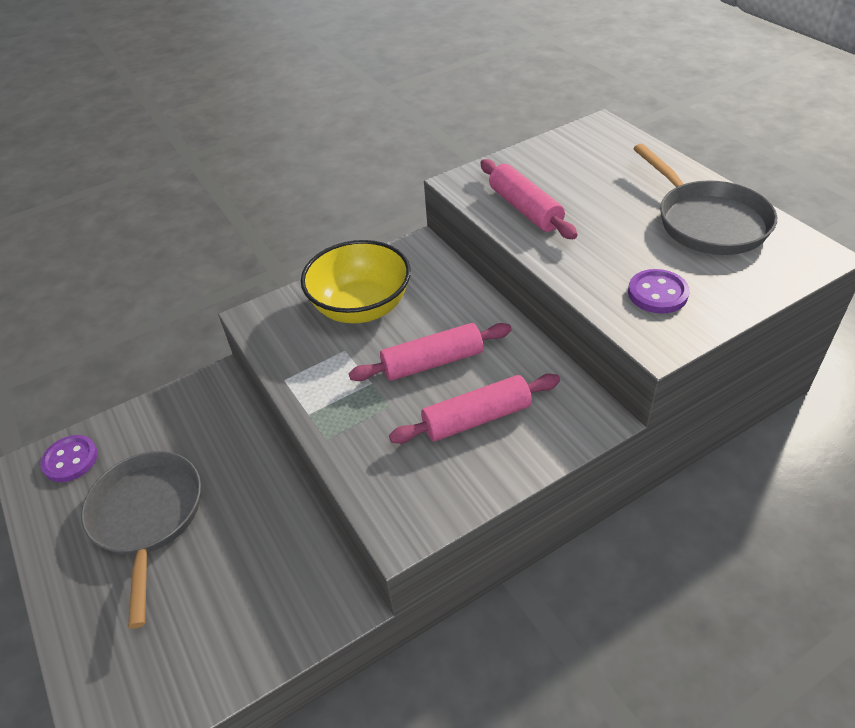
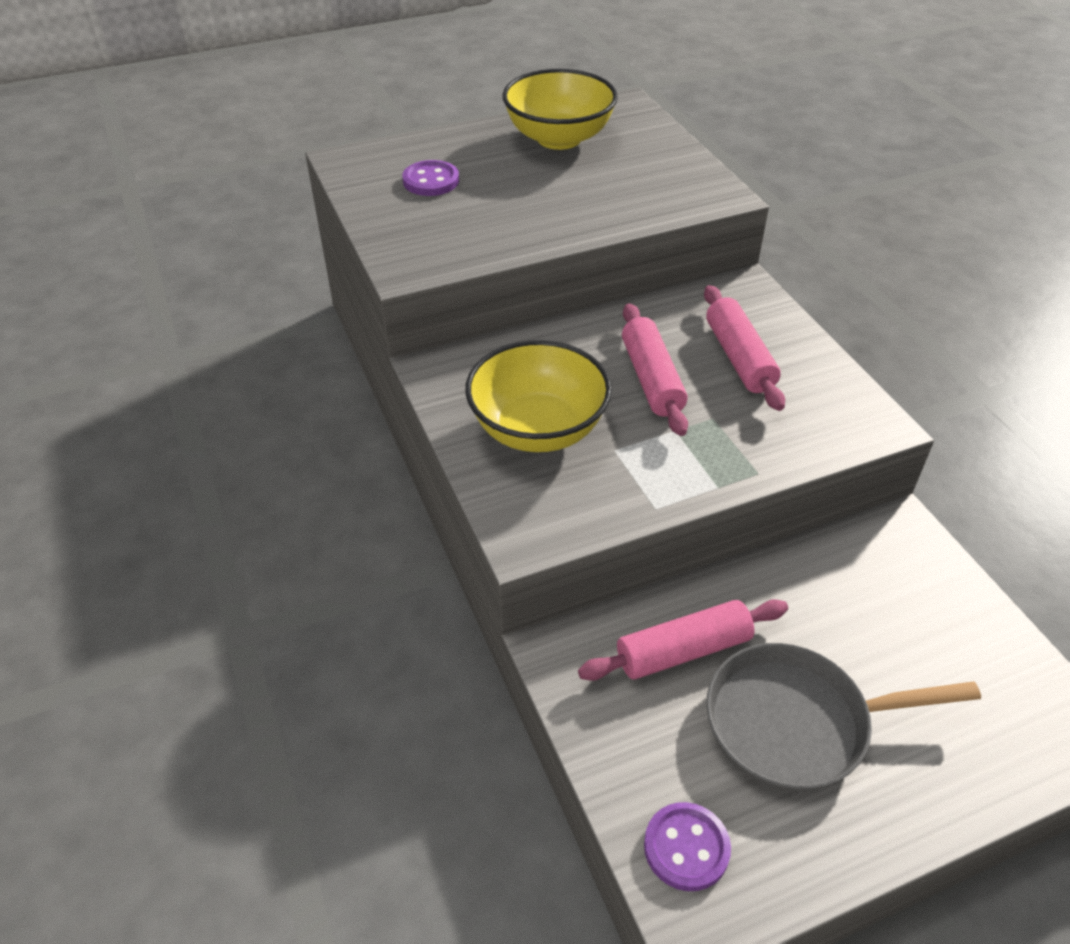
camera: 85 degrees left, 0 degrees up
(525, 209) = (487, 232): pink rolling pin -> pink rolling pin (683, 650)
(657, 293) = (657, 183): purple button -> purple button (431, 181)
(707, 221) = (559, 138): grey pan -> yellow bowl

